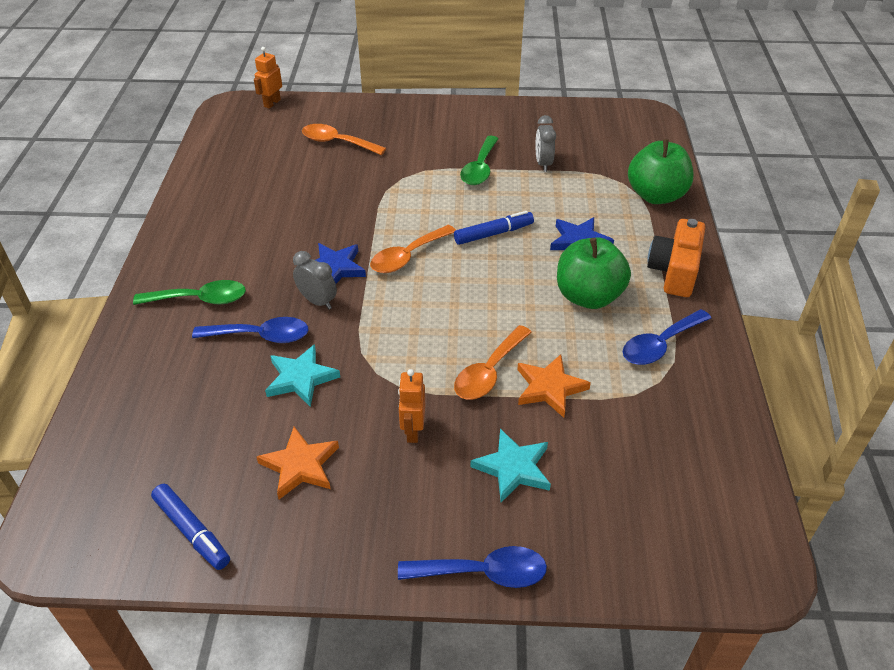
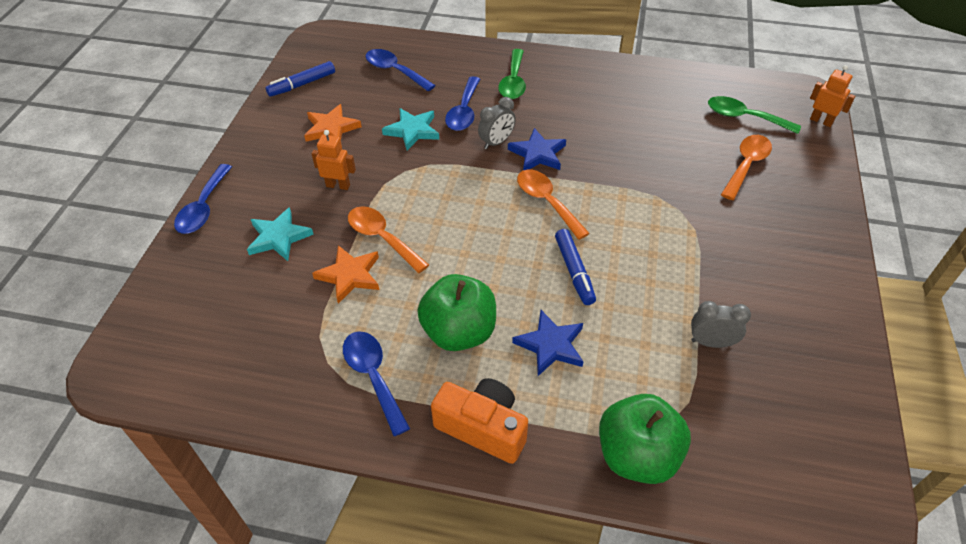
camera: 100 degrees right, 5 degrees up
(165, 421) = (394, 71): none -> blue spoon
(480, 168) = (699, 278): green spoon -> green spoon (744, 117)

